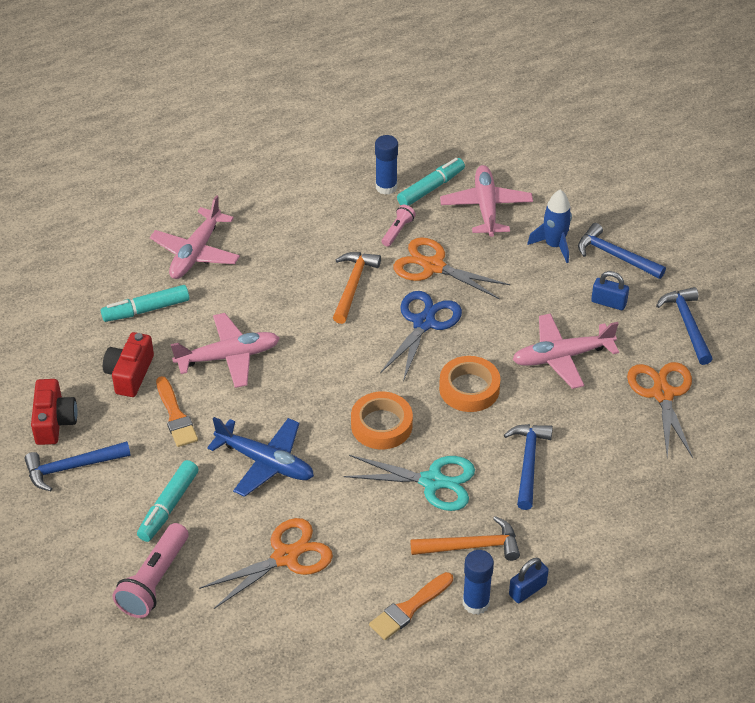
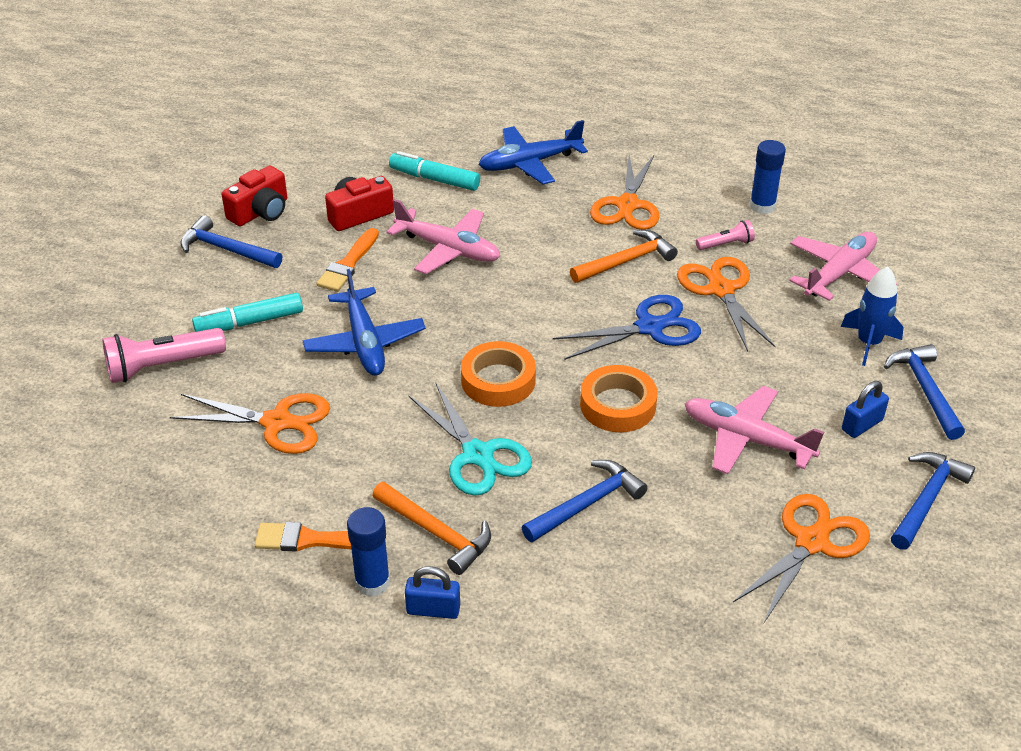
camera: 45 degrees right, 5 degrees down
(196, 253) = (529, 163): pink plane -> blue plane
(302, 242) = (627, 205): none -> orange scissors
(431, 188) = (804, 230): turquoise marker -> none
(608, 302) = (862, 425): blue padlock -> blue padlock turned 75 degrees clockwise

